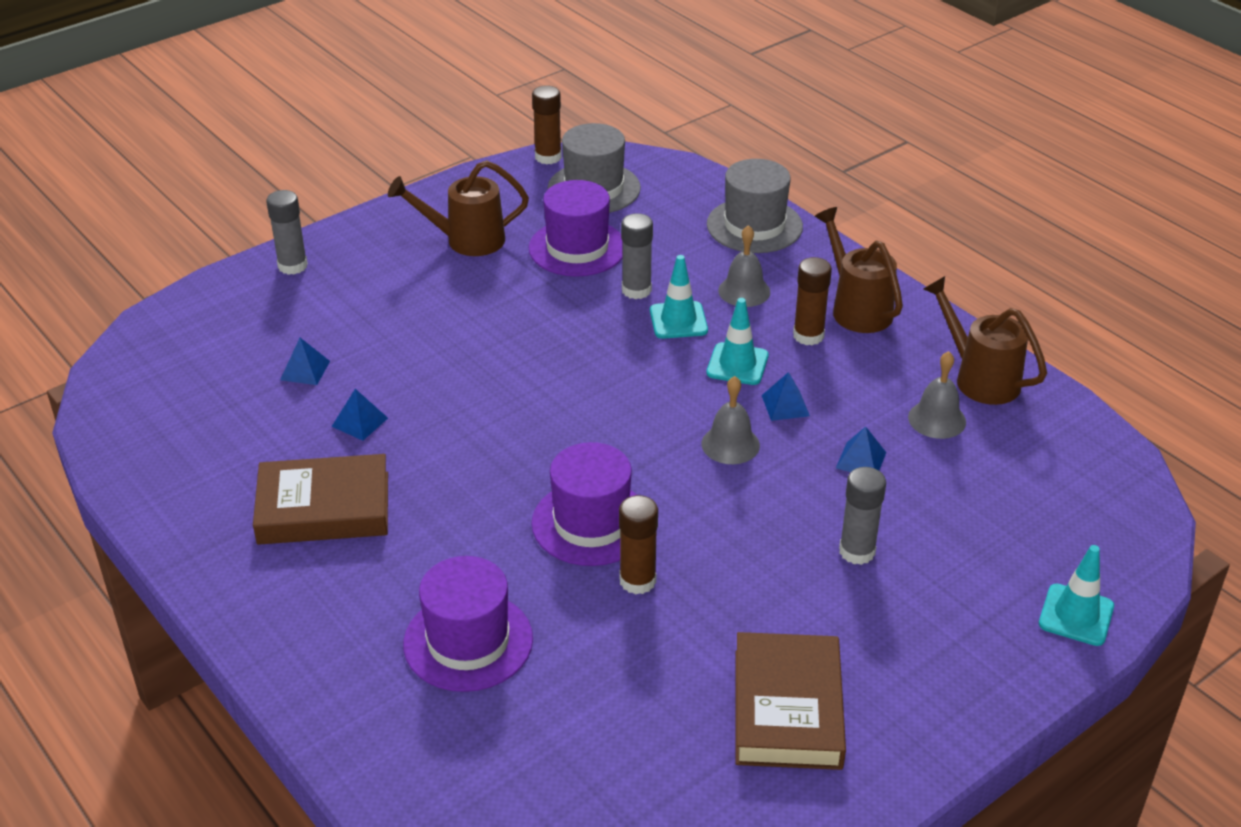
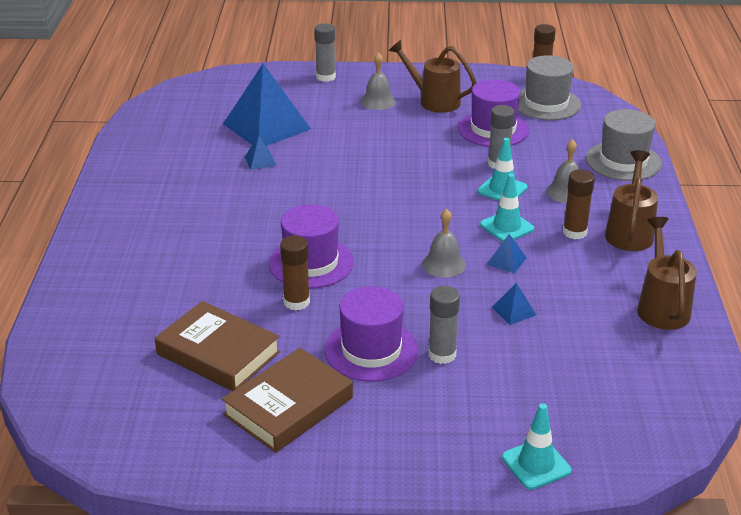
camera: 40 degrees right, 5 degrees down
(305, 370) = (266, 126): blue pyramid -> blue pyramid, size x2.49
(324, 508) = (191, 190): brown book -> brown book (218, 353)
(468, 641) = (174, 283): purple hat -> purple hat (371, 350)
(937, 419) = (597, 314): grey bell -> grey bell (378, 101)

